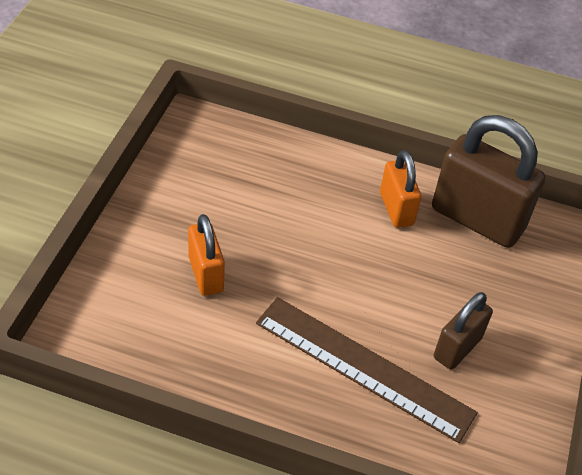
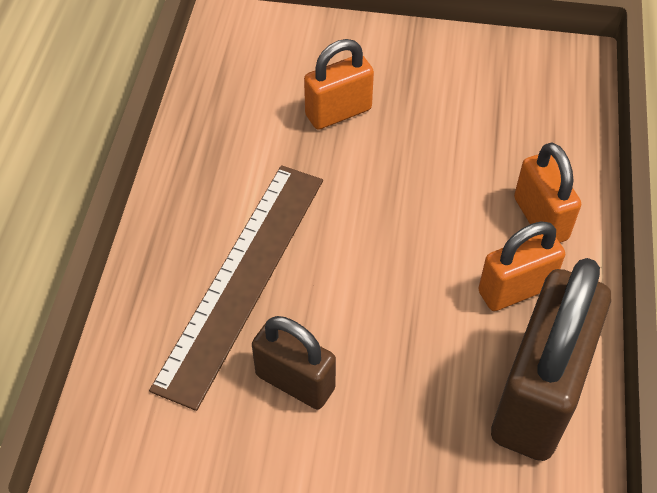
camera: 85 degrees right, 5 degrees up
(339, 180) = (540, 219): none -> orange padlock

